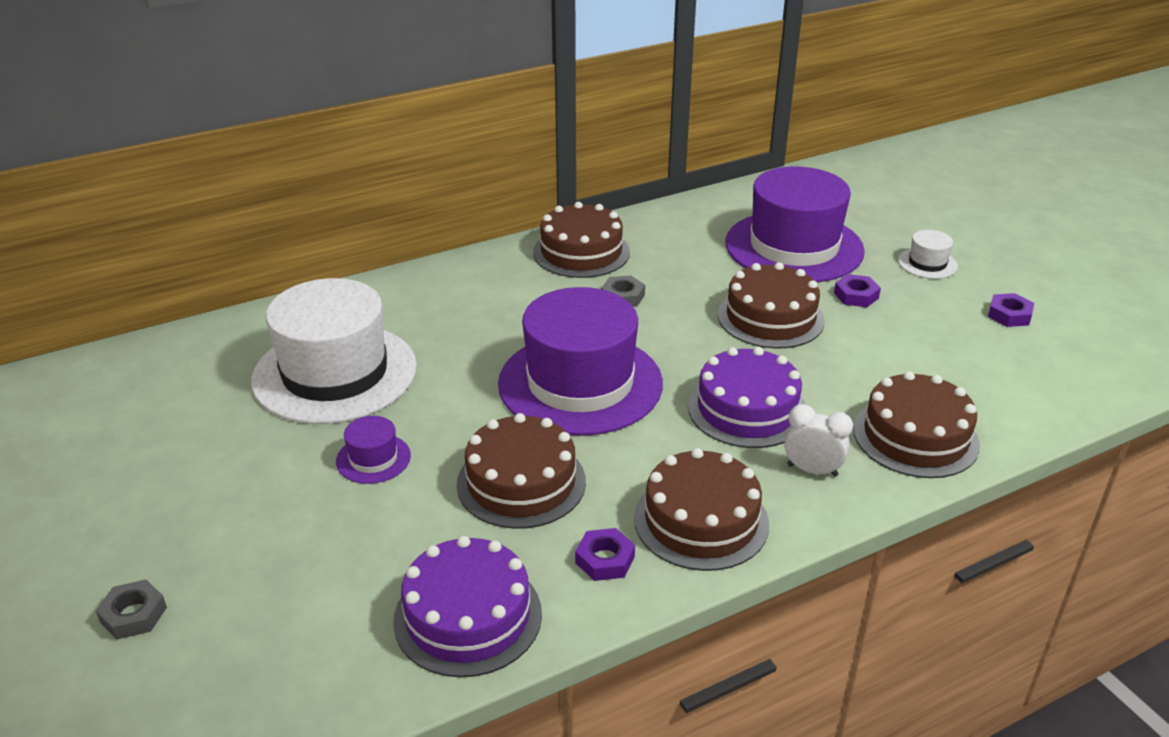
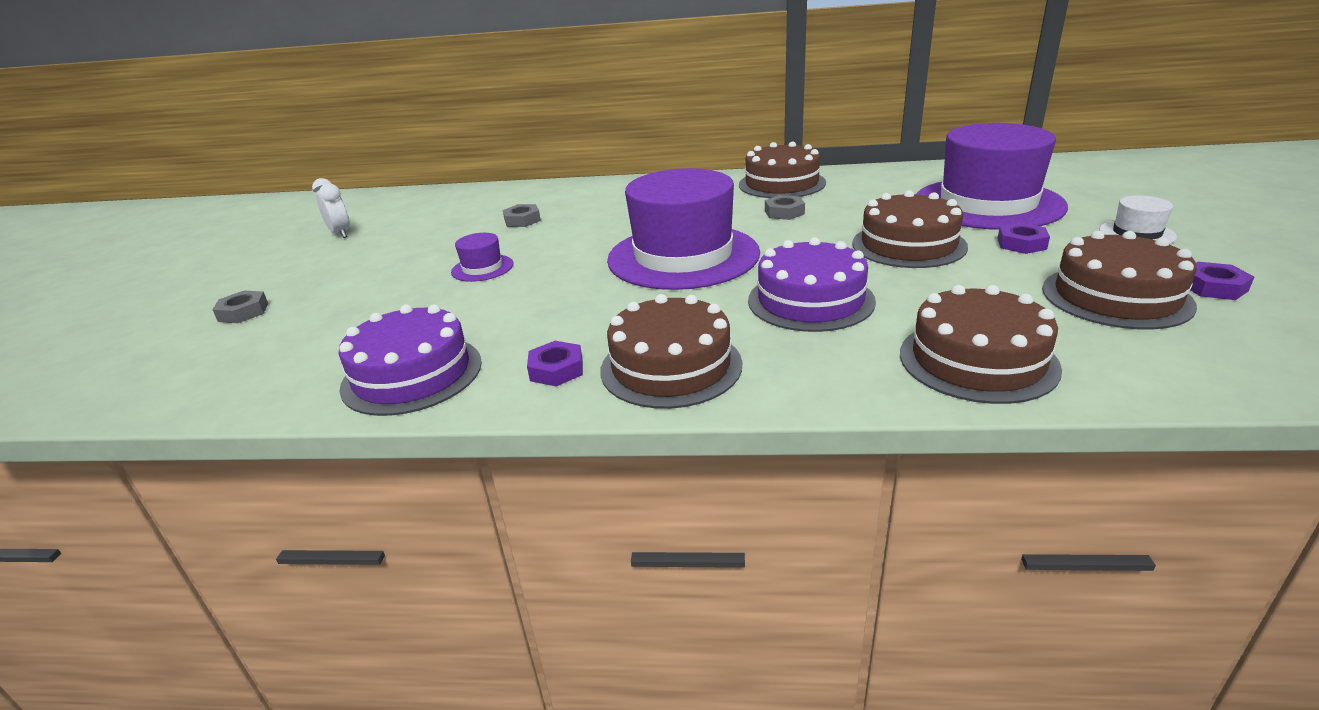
camera: 35 degrees right, 5 degrees down
(335, 373) = (522, 220): white hat -> grey nut
(521, 482) = (560, 304): brown cake -> brown cake (1116, 296)
(812, 470) = (825, 358): white clock -> white clock (340, 233)

